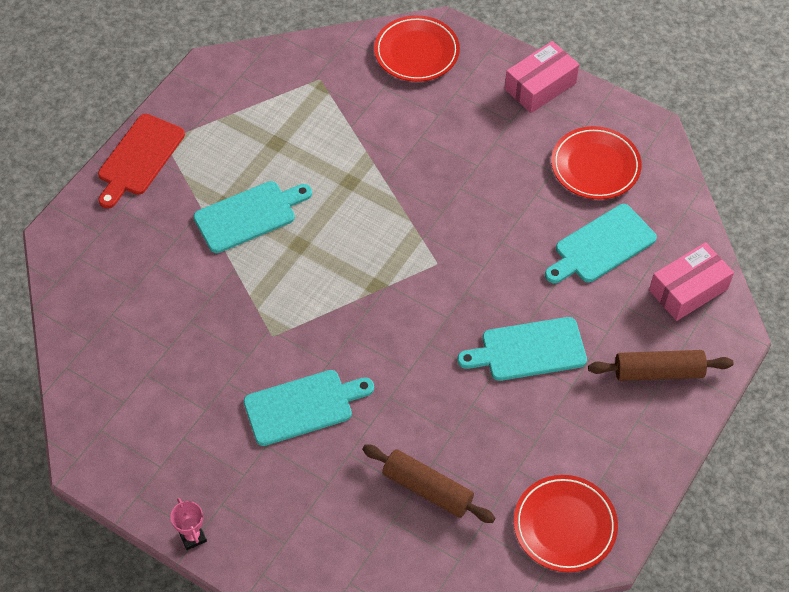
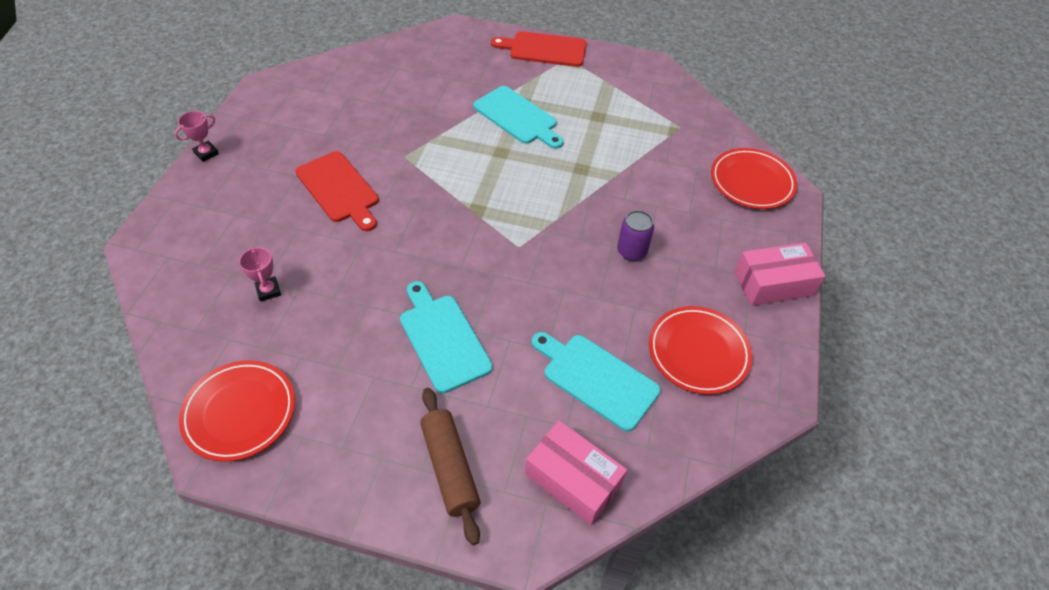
camera: 70 degrees right, 5 degrees down
(303, 406) = (339, 189): turquoise cutting board -> red cutting board
(427, 489) = (268, 291): brown rolling pin -> pink trophy
(472, 175) = (631, 251): none -> purple can
(540, 86) = (773, 283): pink box -> pink box turned 45 degrees counterclockwise

